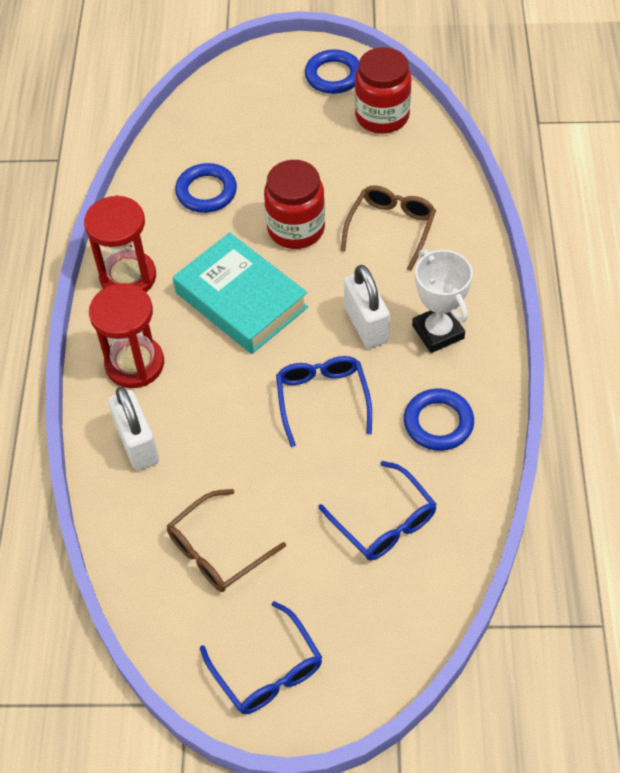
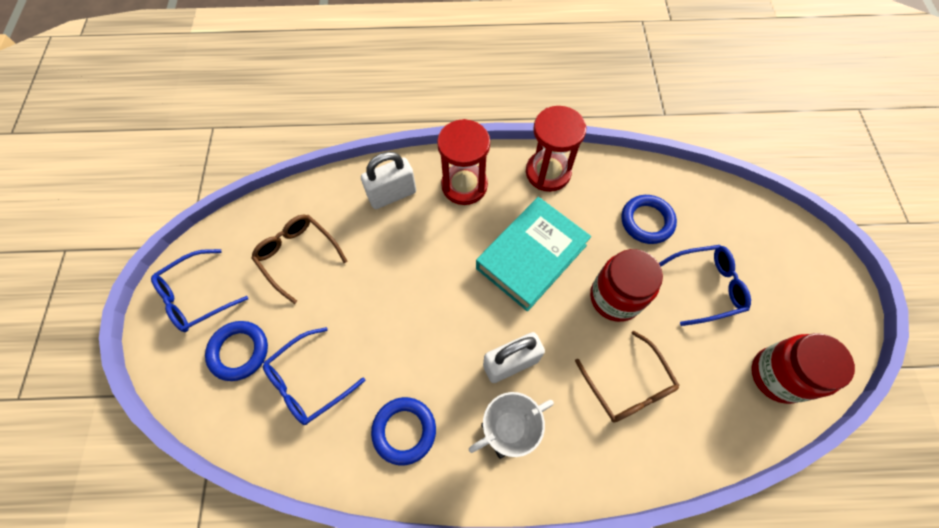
camera: 85 degrees right, 10 degrees up
(322, 399) = (430, 327): blue glasses -> blue glasses (706, 286)
(333, 76) = (822, 324): blue ring -> blue ring (239, 351)
(391, 228) = (628, 385): brown glasses -> brown glasses turned 45 degrees clockwise

